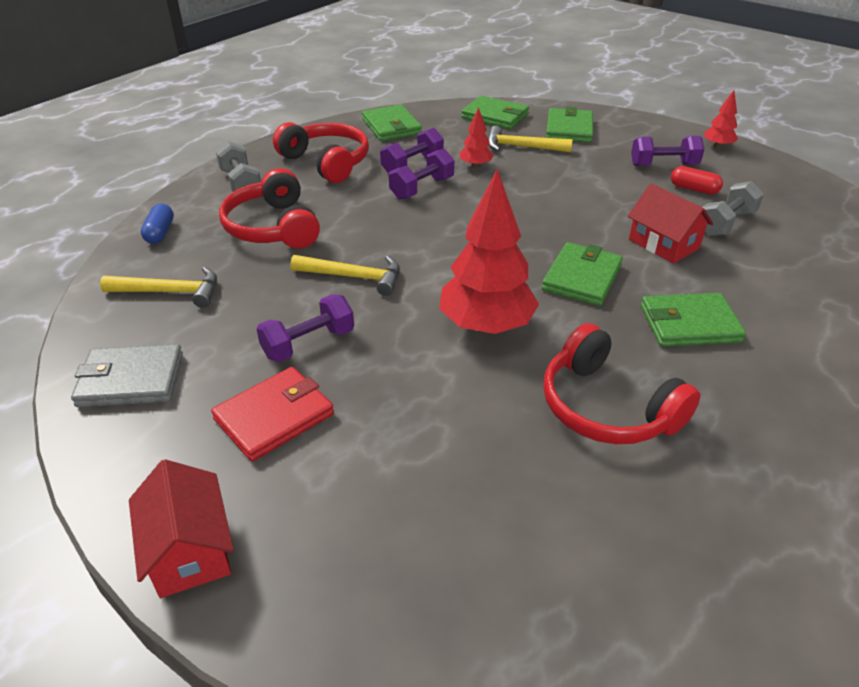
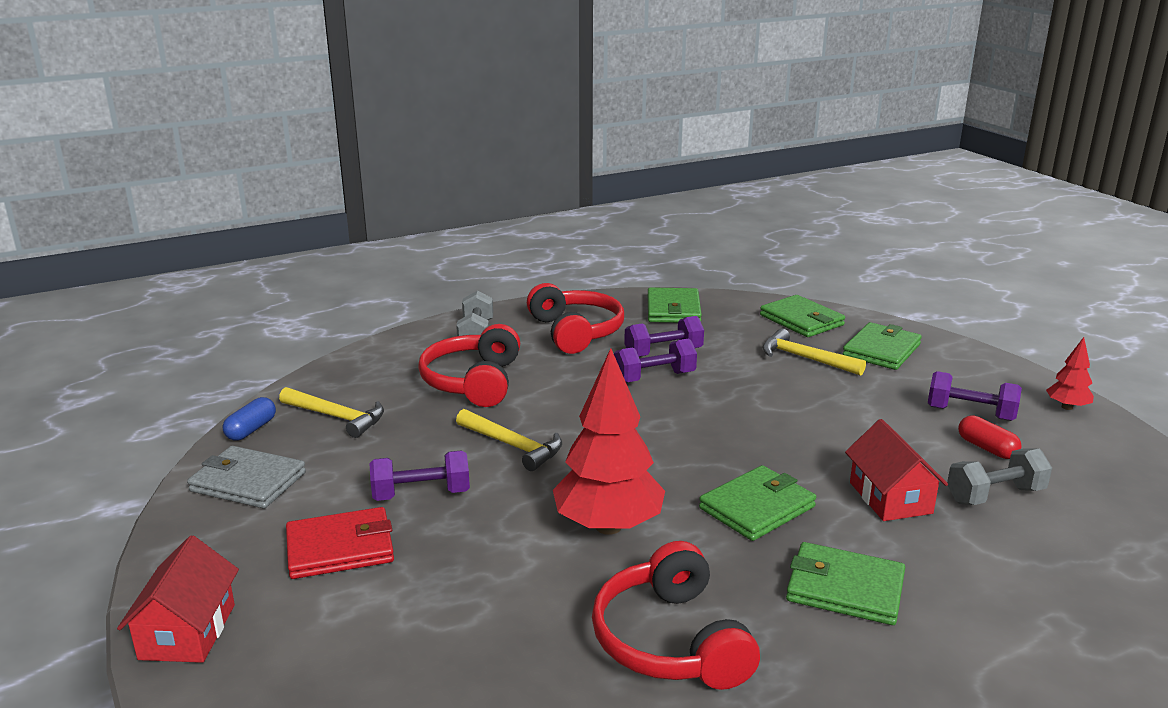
camera: 25 degrees right, 15 degrees down
(160, 233) = (368, 363): blue capsule -> blue capsule (251, 429)
(475, 166) = (733, 367): red tree -> none

